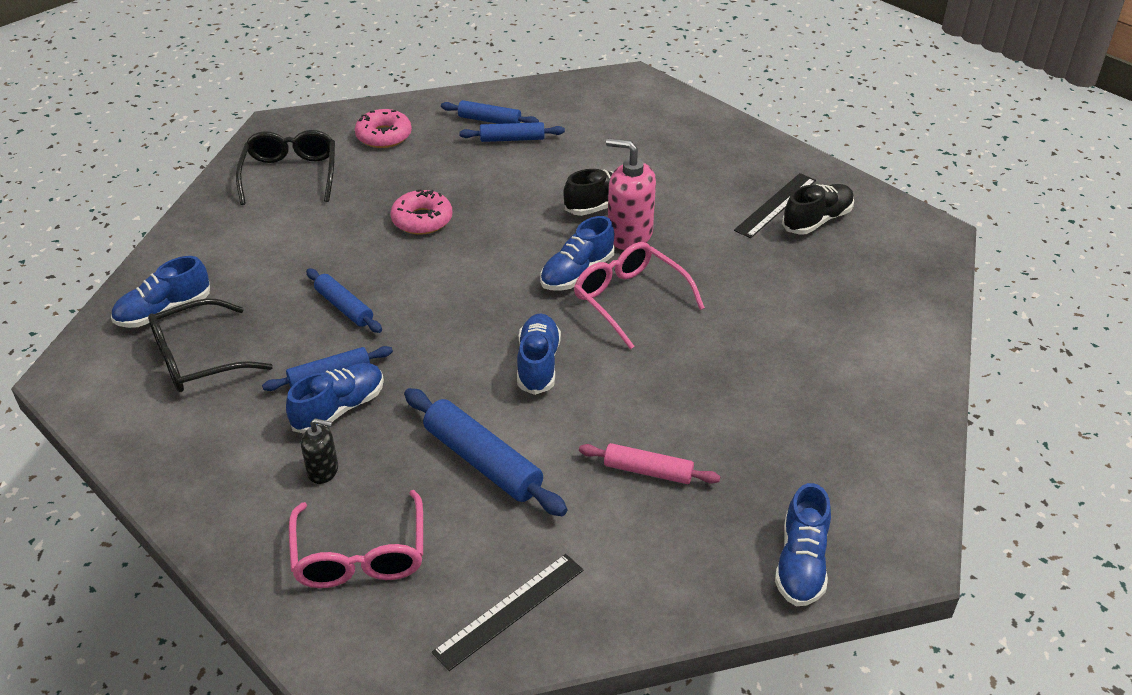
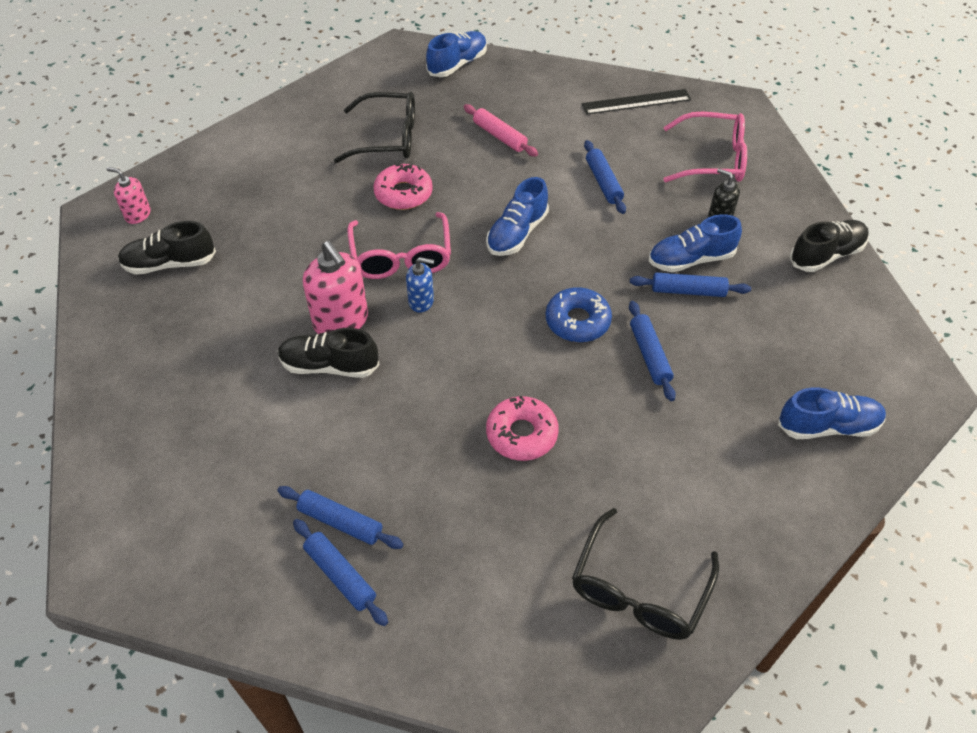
camera: 150 degrees left, 10 degrees up
(183, 475) = (826, 255): none -> black shoe
(198, 359) = (800, 355): black glasses -> black glasses (388, 138)
(360, 555) = (713, 159): pink glasses -> pink glasses turned 75 degrees clockwise
(384, 136) = (489, 613): pink donut -> pink donut (403, 193)
(425, 309) = (577, 321): none -> blue donut
(483, 461) = (603, 182): blue rolling pin -> blue rolling pin, size x0.62
(577, 273) = (421, 301): blue shoe -> blue soap dispenser
(775, 205) = (182, 295): black ruler -> none
(900, 242) = (138, 215): none -> pink soap dispenser

